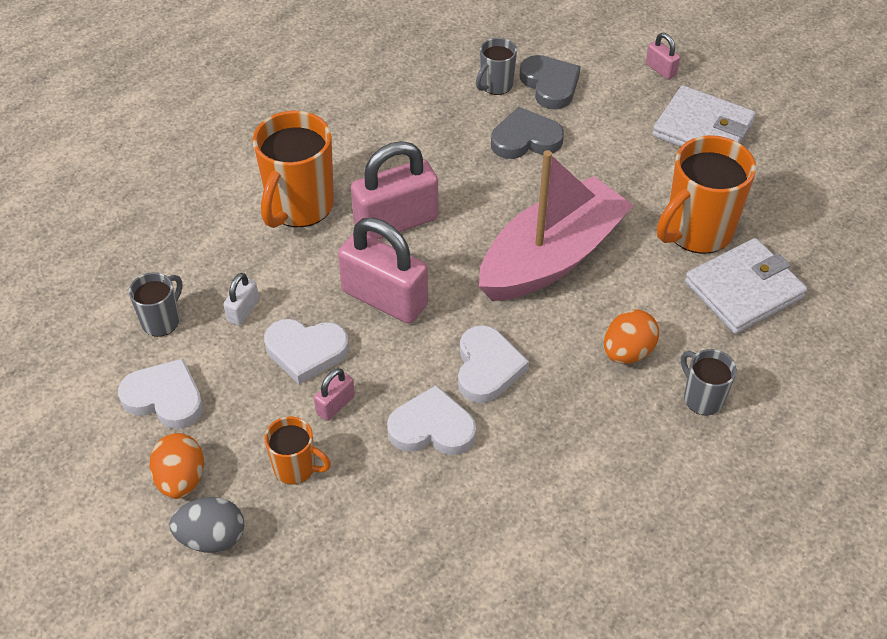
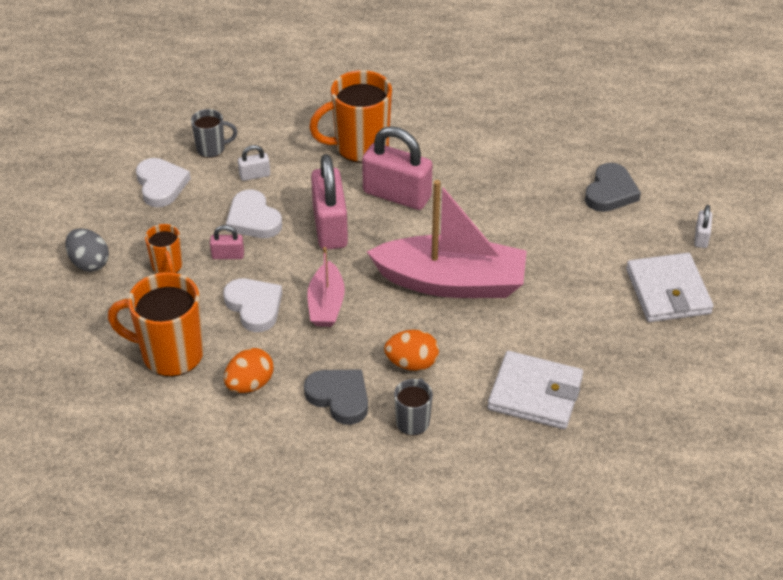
camera: 50 degrees right, 5 degrees down
(181, 479) = (114, 226): orange egg -> orange egg (250, 384)
(487, 368) = (326, 304): white heart -> pink boat
(495, 85) = (575, 167): grey mug -> none
(525, 139) = (543, 210): grey heart -> grey heart (339, 397)
(660, 69) = (701, 237): pink padlock -> white padlock
(696, 231) = (561, 341): orange mug -> orange mug (170, 354)

